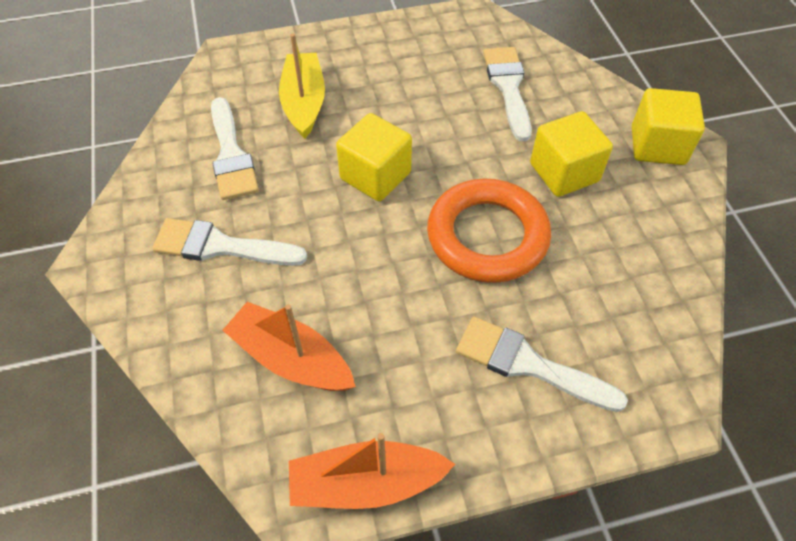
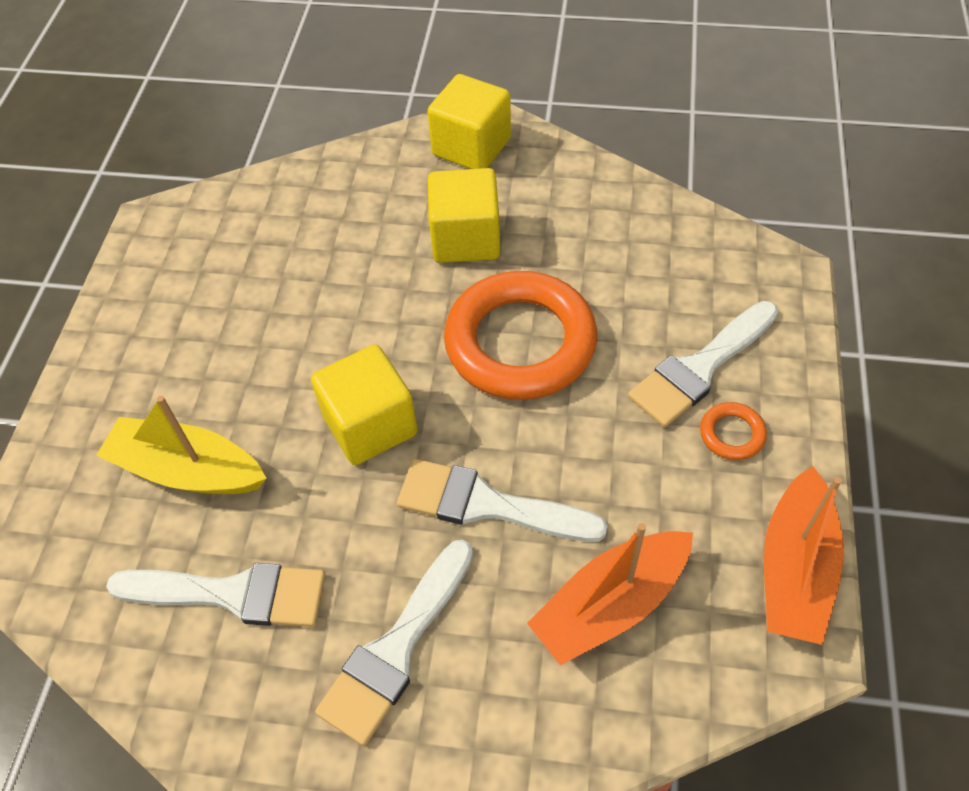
camera: 65 degrees left, 0 degrees up
(474, 404) = (732, 434): none -> orange ring
(508, 87) = (305, 238): white brush -> white brush (487, 505)

